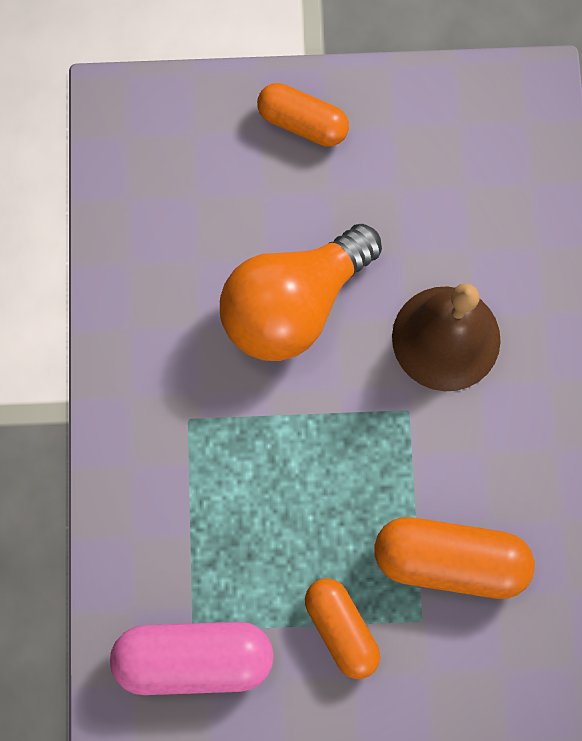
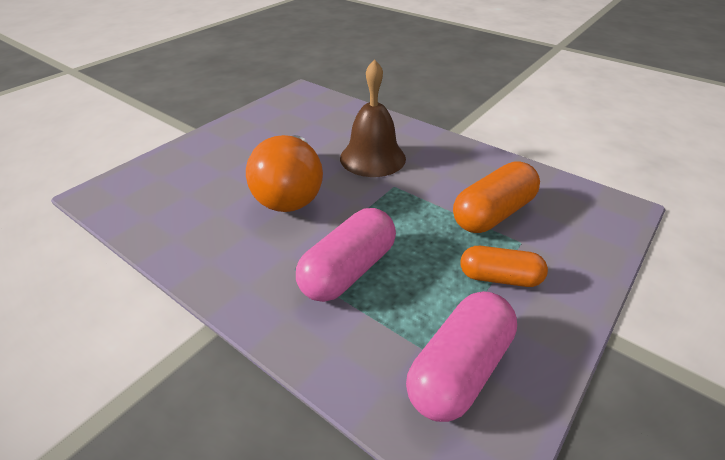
camera: 50 degrees left, 35 degrees down
(228, 474) = (348, 270): none -> pink capsule
(302, 123) = (215, 145): orange capsule -> none

